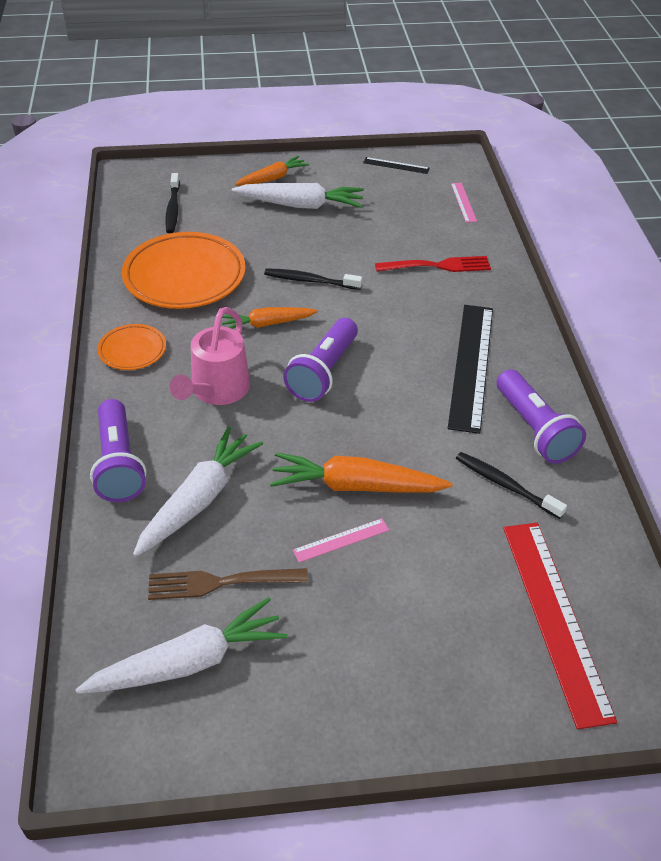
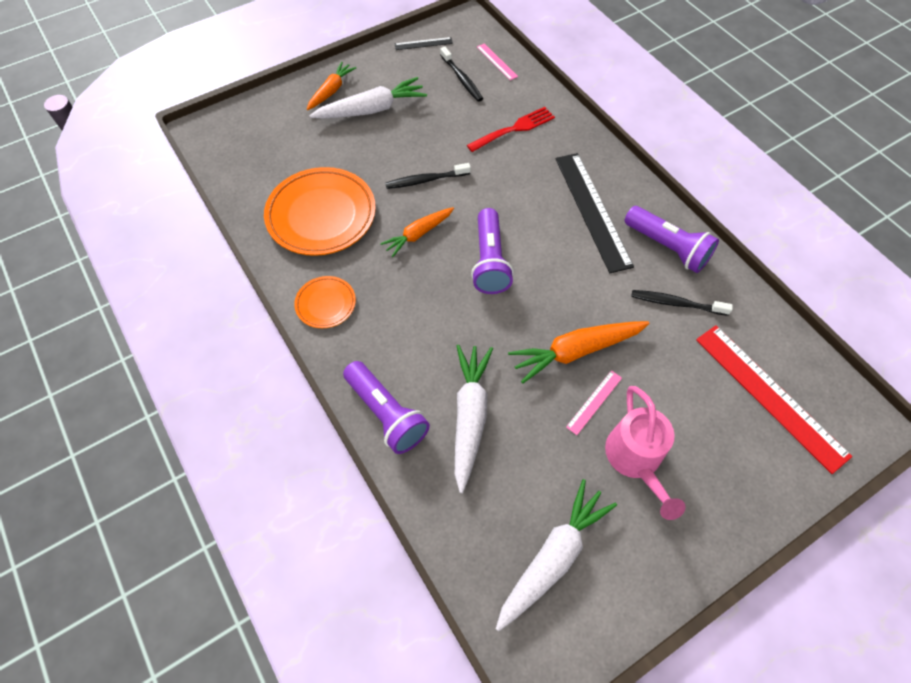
camera: 25 degrees left, 15 degrees up
(173, 209) = (266, 151): black toothbrush -> black toothbrush (462, 79)
(216, 391) = (419, 314): pink watering can -> pink watering can (636, 460)
(222, 582) = (533, 479): brown fork -> none

